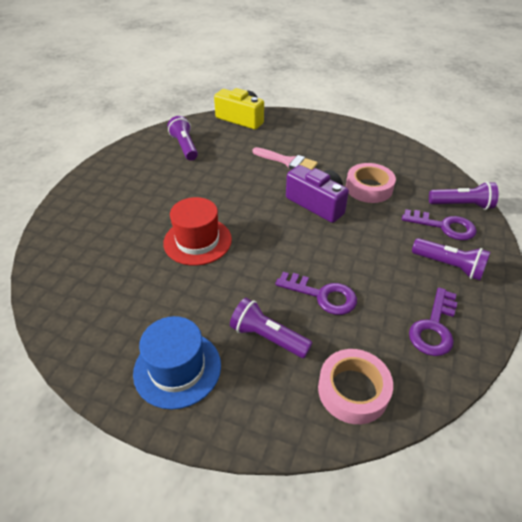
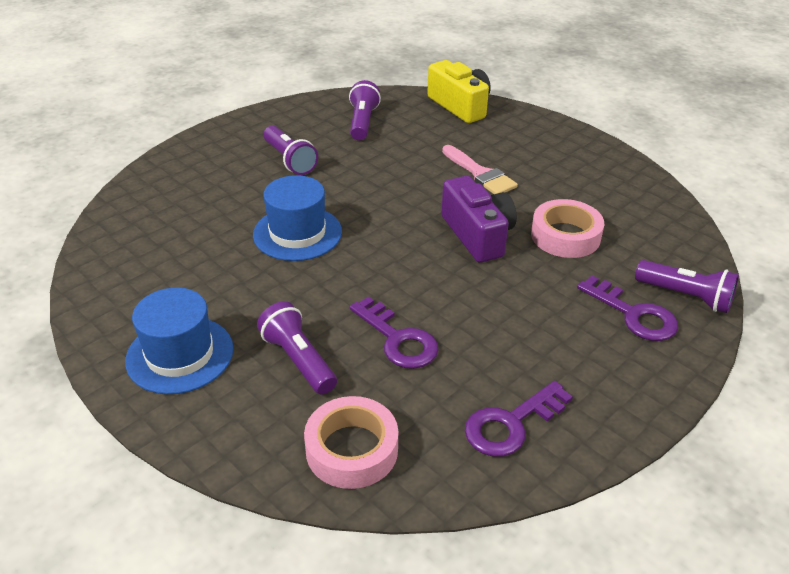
camera: 25 degrees right, 5 degrees down
(197, 241) = (297, 233): red hat -> blue hat
(449, 266) = (596, 363): purple flashlight -> purple flashlight (289, 160)

